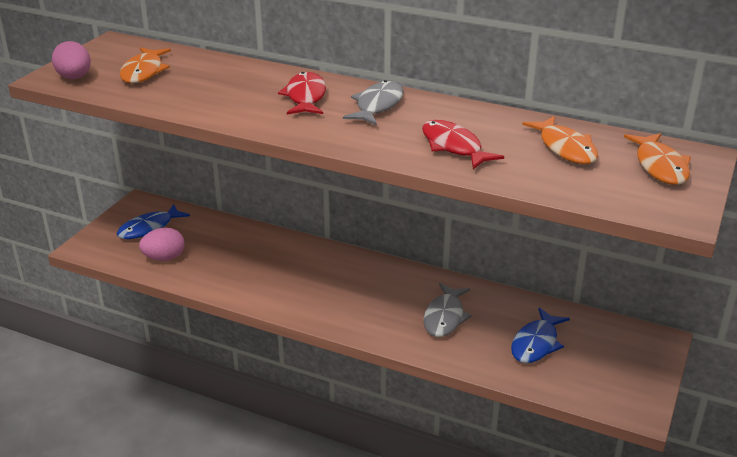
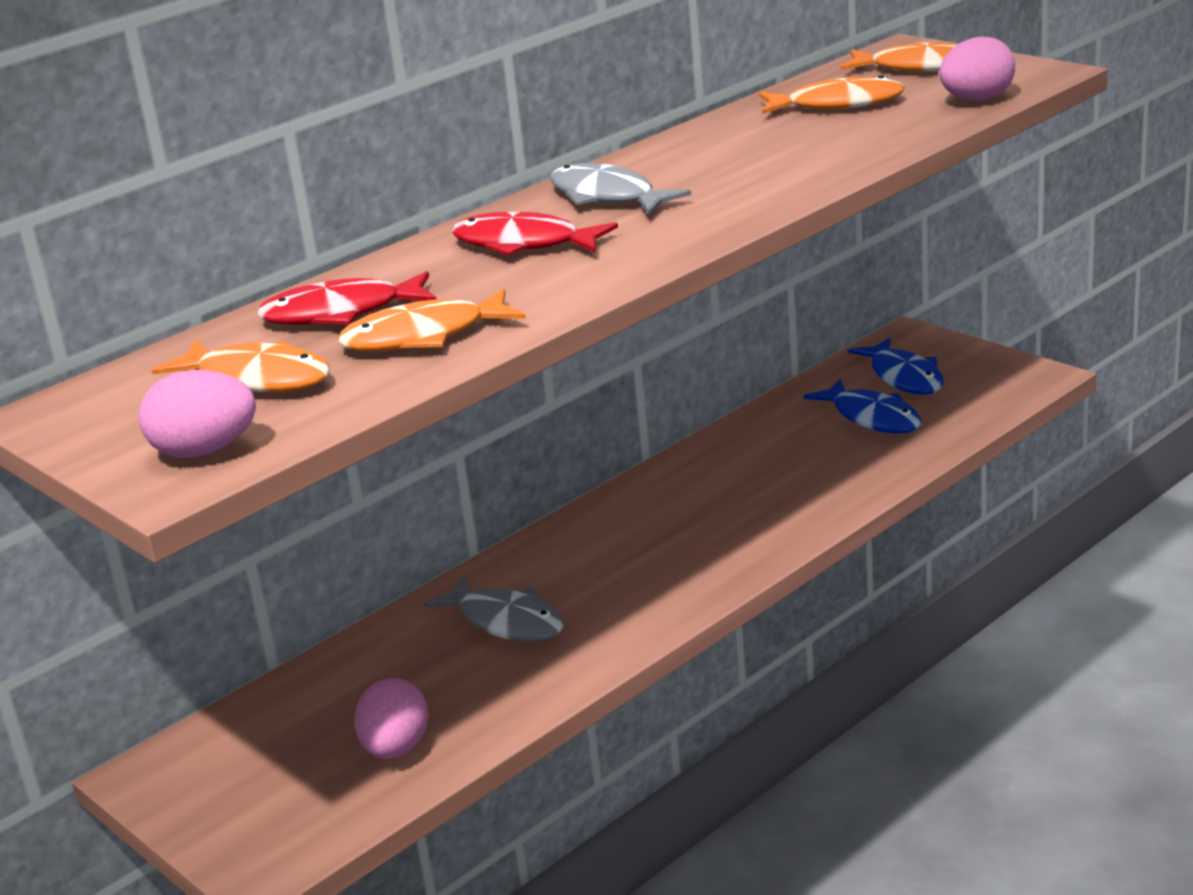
camera: 65 degrees left, 5 degrees down
(149, 228) = (266, 764): blue fish -> blue fish (904, 377)
(189, 96) = (423, 336): none -> orange fish
(445, 317) = (772, 476): grey fish -> grey fish (506, 621)
(453, 147) = (787, 161): red fish -> red fish (341, 313)
(603, 196) = (977, 100): none -> pink egg

